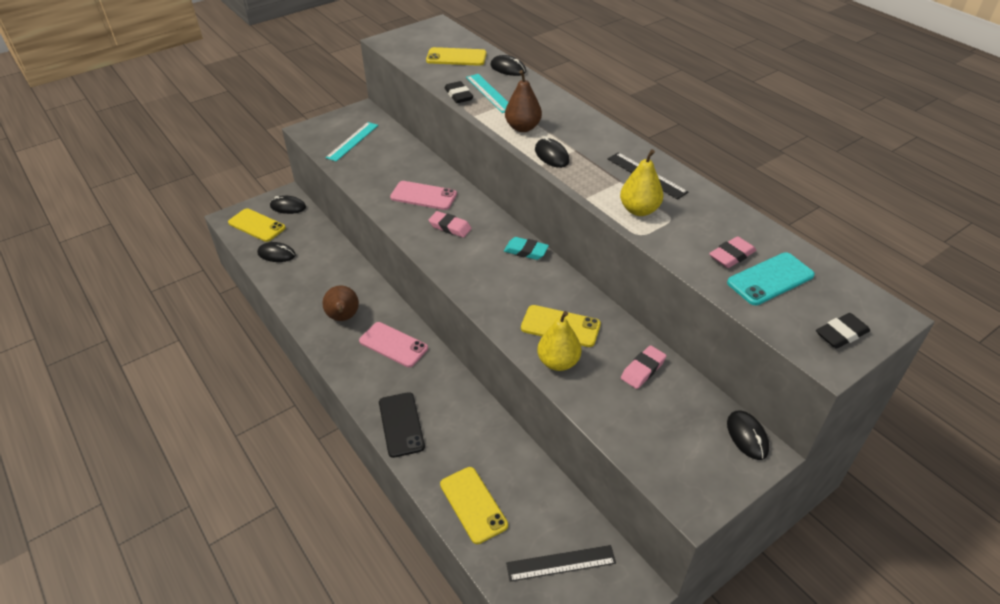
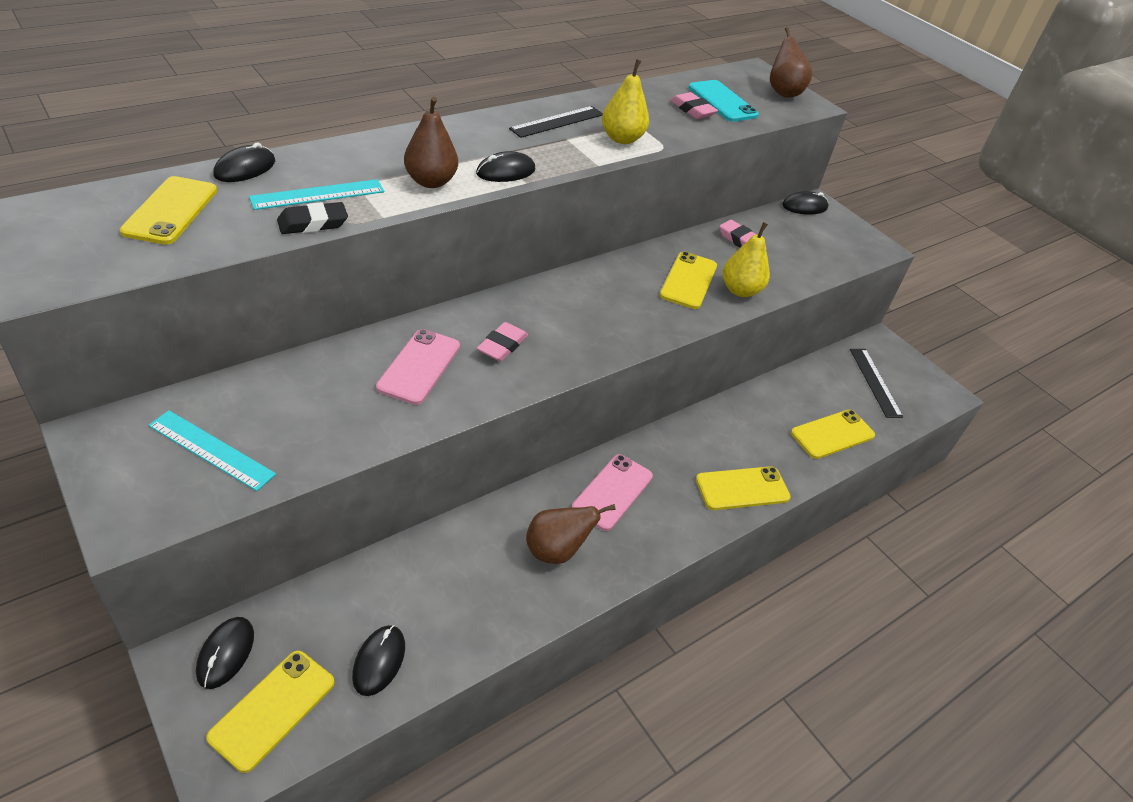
camera: 95 degrees left, 0 degrees up
(401, 424) = (742, 488): black phone -> yellow phone
(526, 251) = (561, 286): turquoise eraser -> none
(841, 334) = (783, 92): black eraser -> brown pear

